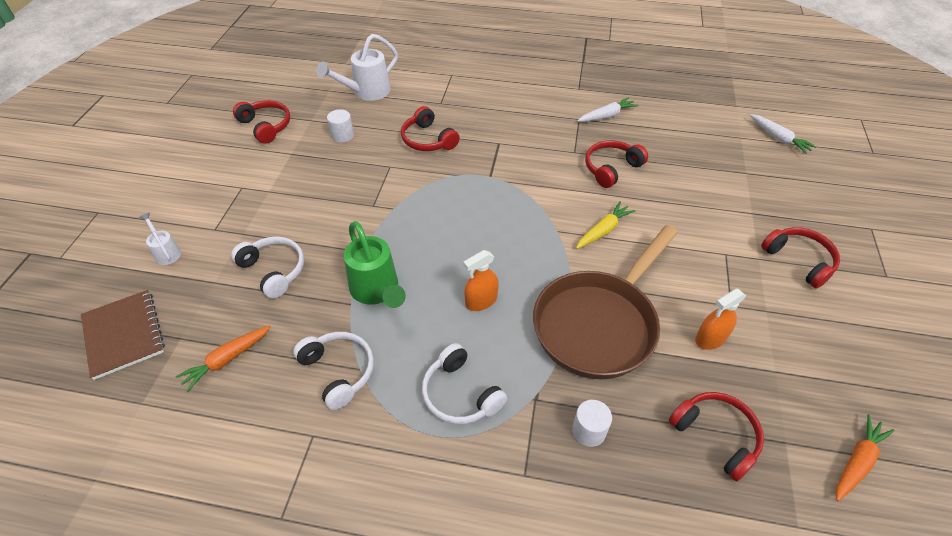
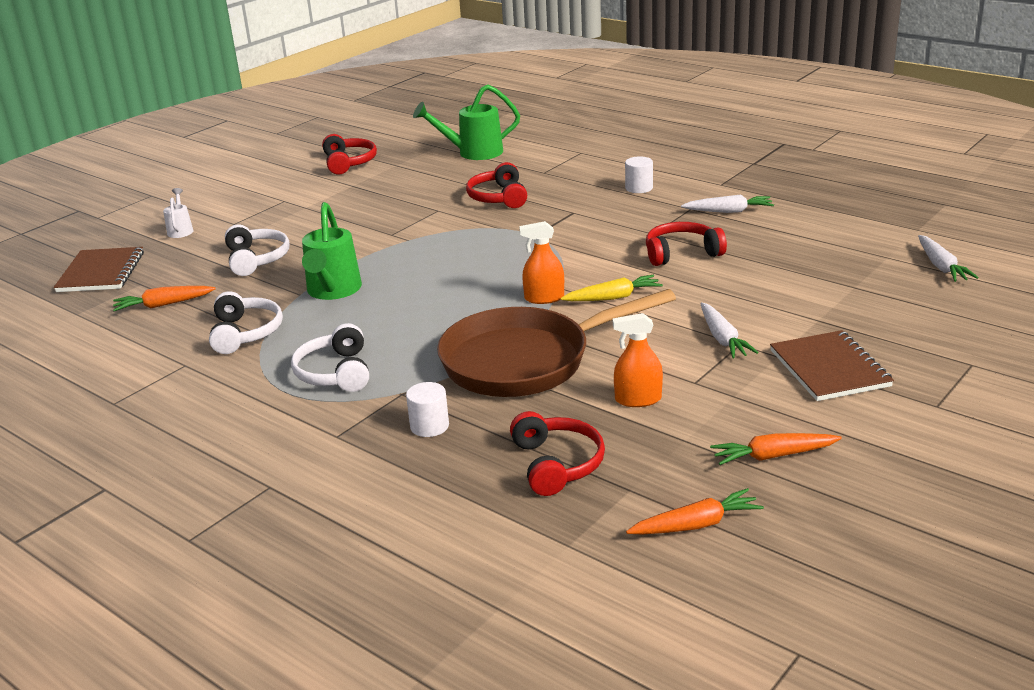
camera: 30 degrees right, 20 degrees down
(342, 135) = (415, 180): white cylinder -> white cylinder (639, 188)
(366, 92) = (473, 153): white watering can -> green watering can
(481, 301) = (423, 319): orange spray bottle -> orange spray bottle (544, 298)
(711, 252) = (722, 338): none -> white carrot
(799, 261) = (829, 368): red headphones -> brown notebook
(841, 365) = (773, 456): none -> orange carrot

